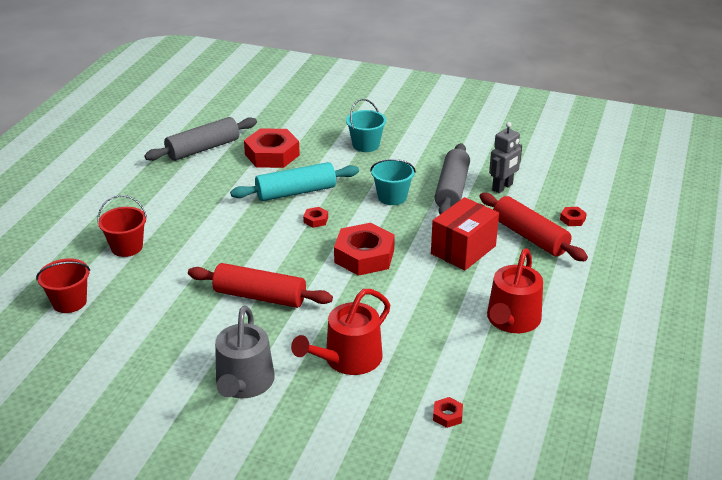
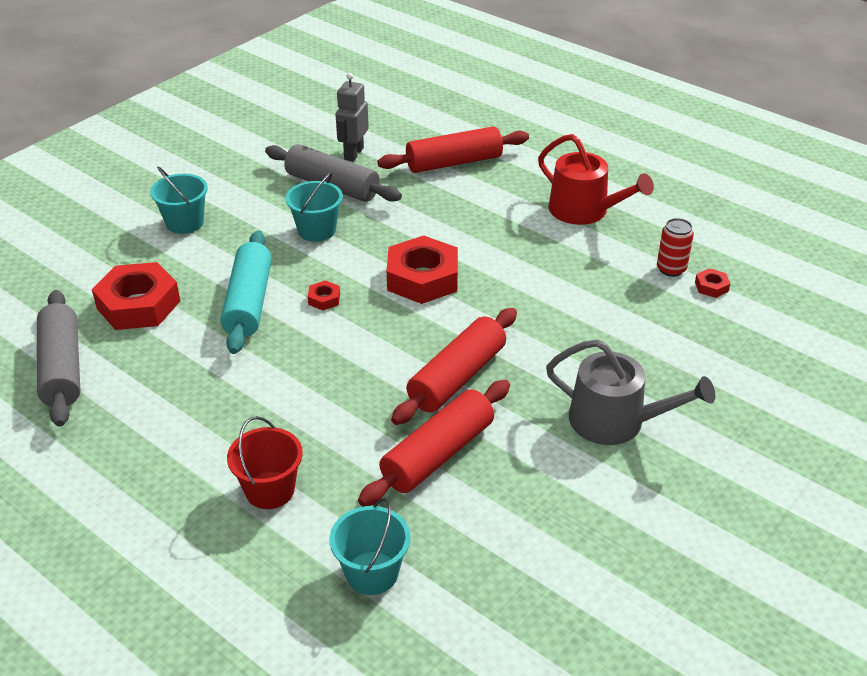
camera: 70 degrees left, 5 degrees up
(69, 302) = (372, 573): red bucket -> turquoise bucket
(179, 305) = (437, 454): none -> red rolling pin
(347, 359) = (603, 332): red watering can -> none
(458, 386) = (671, 269): none -> red can
(463, 250) = (452, 208): red box -> none
(502, 187) = (353, 153): grey robot -> grey robot turned 135 degrees counterclockwise
(572, 219) = (440, 130): red nut -> none

